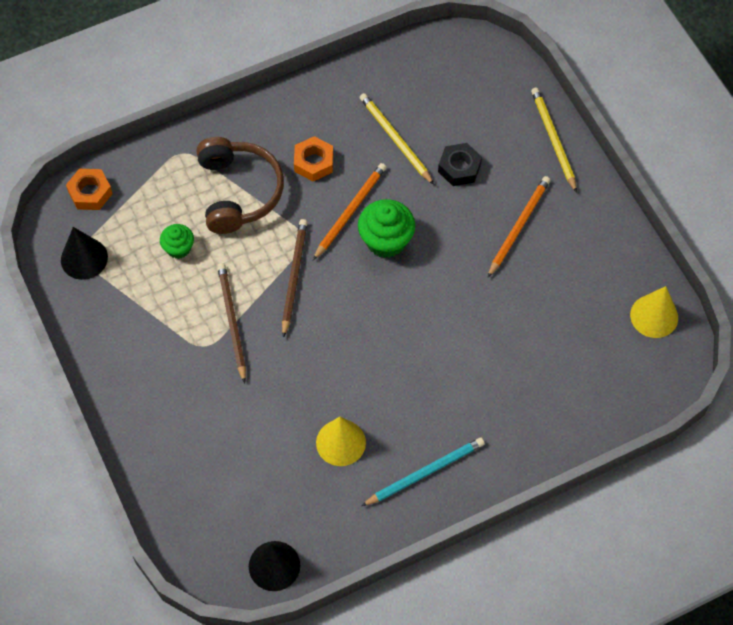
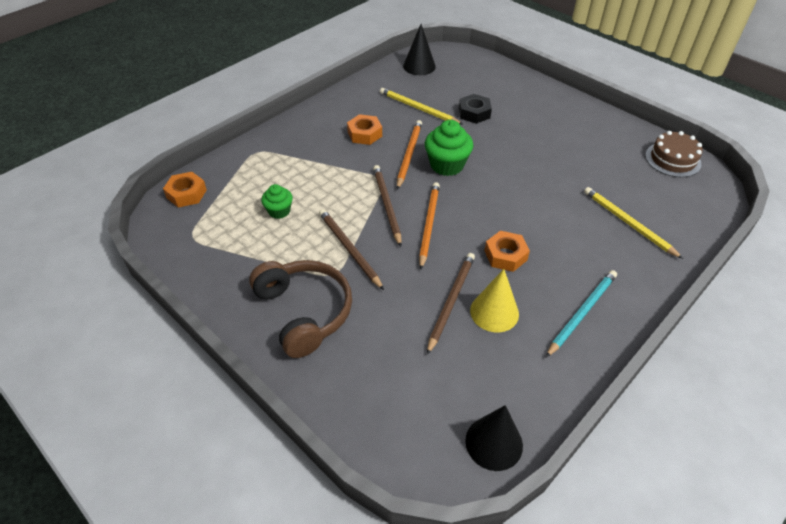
camera: 20 degrees left, 15 degrees down
(84, 258) = (195, 239): black cone -> black cone (419, 66)
(238, 192) = (313, 164): brown headphones -> brown headphones (304, 312)
(305, 417) = (451, 301): none -> brown pencil
(386, 382) = (505, 255): none -> orange nut
(519, 226) = (539, 134): orange pencil -> orange pencil (429, 225)
(553, 139) = (528, 85): yellow pencil -> yellow pencil (628, 223)
(654, 316) = (672, 159): yellow cone -> brown cake

